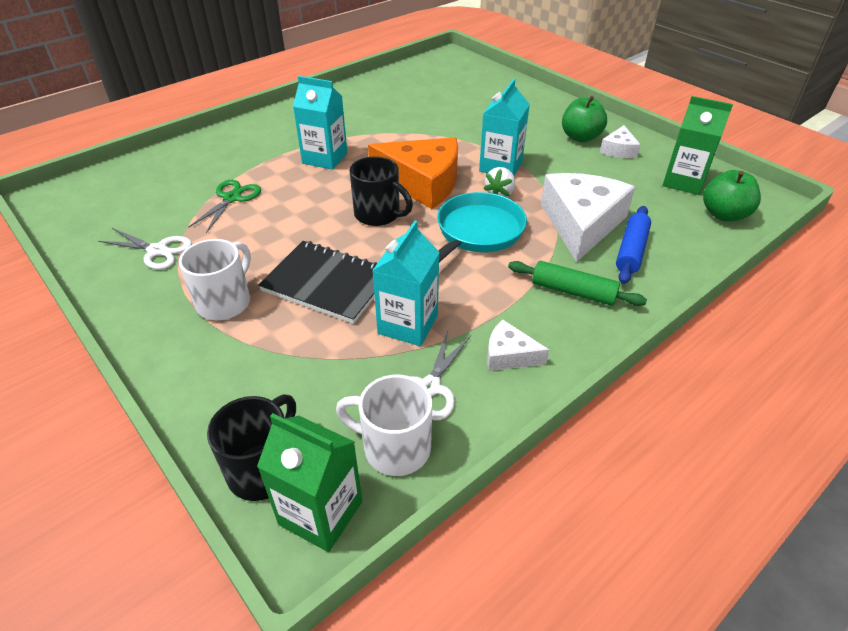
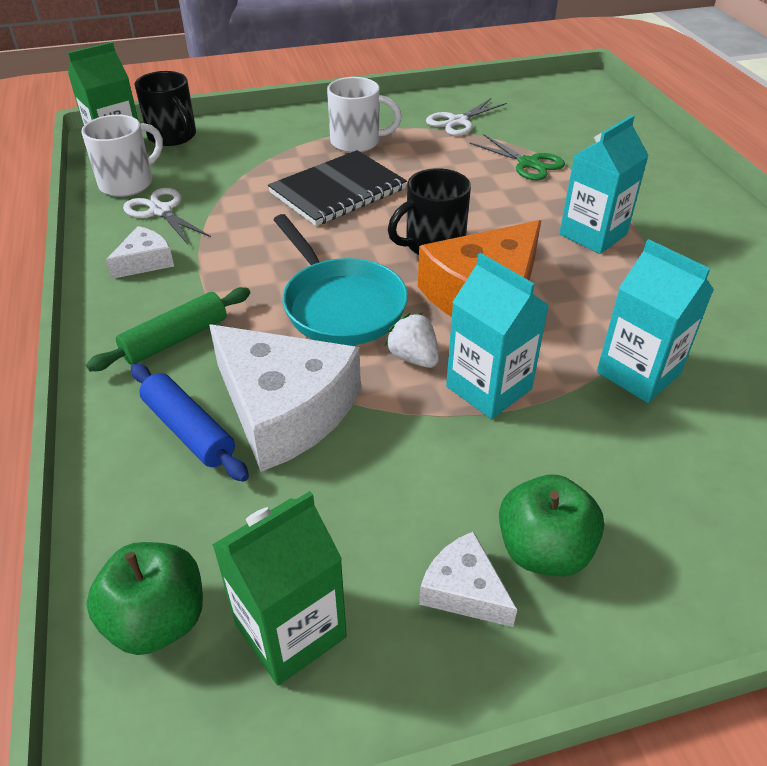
camera: 115 degrees right, 0 degrees up
(225, 302) = (357, 142): white mug -> white mug turned 45 degrees counterclockwise
(408, 324) = (241, 219): turquoise carton -> turquoise carton (638, 373)

